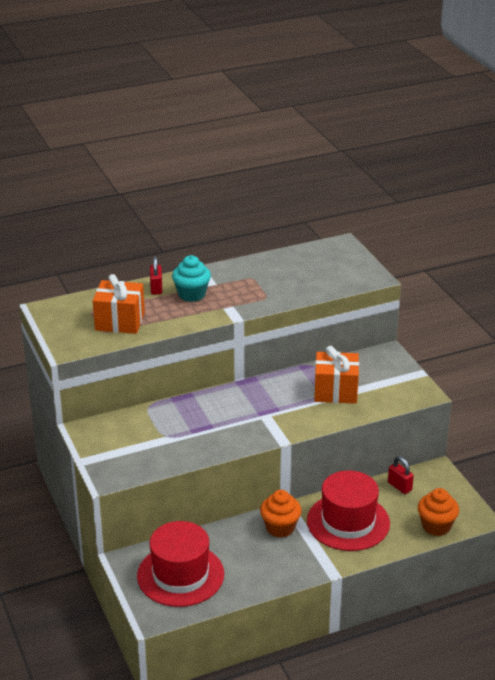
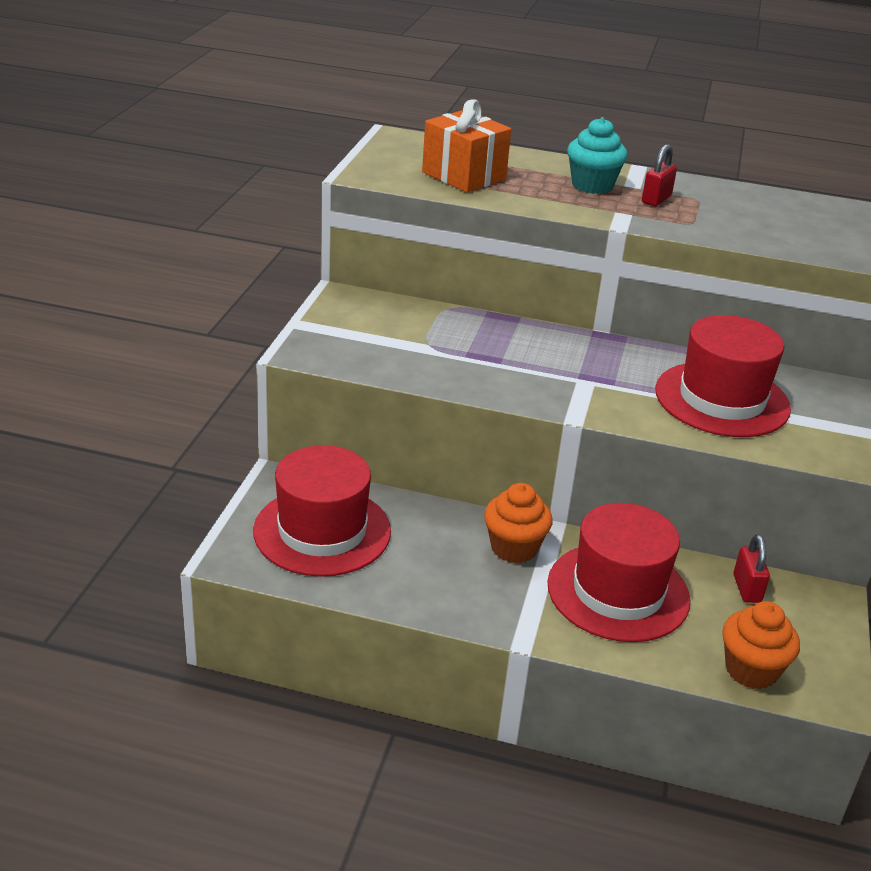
camera: 35 degrees right, 0 degrees up
(156, 288) = (555, 165): red padlock -> red padlock (656, 199)
(335, 391) = (722, 399): orange gift -> red hat

